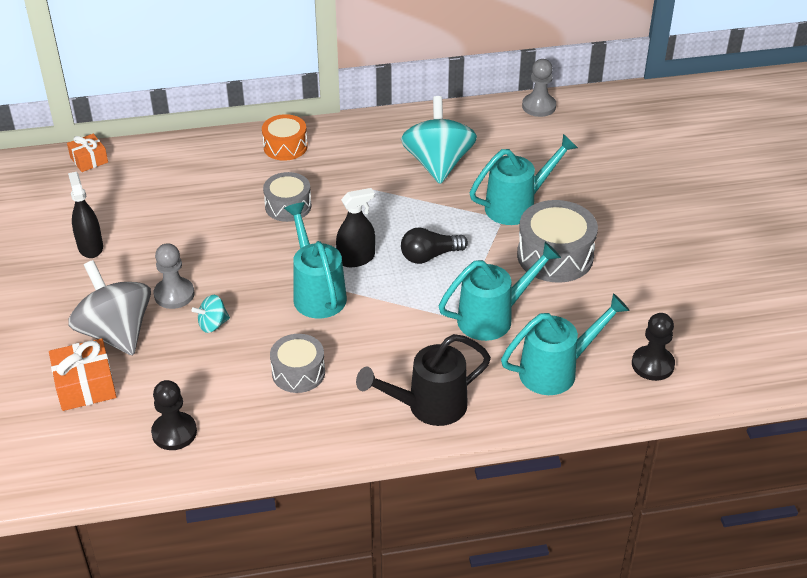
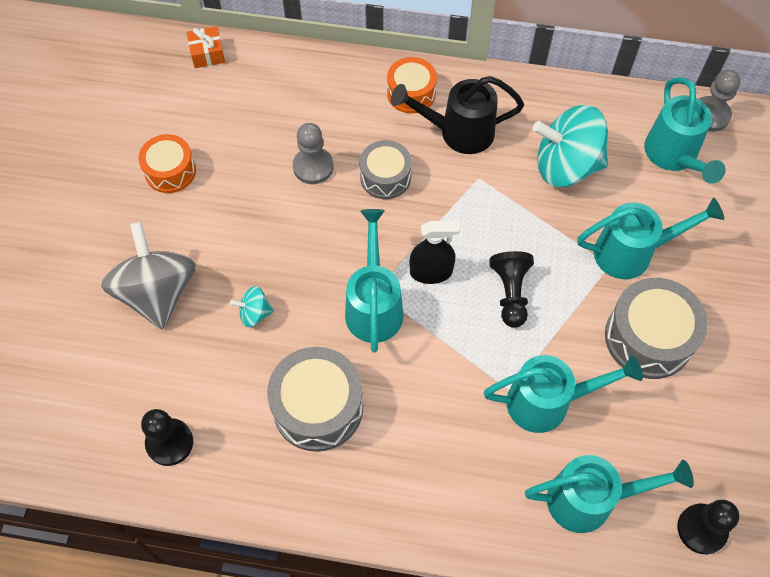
camera: 20 degrees right, 20 degrees up
(85, 386) = (106, 352): orange gift -> none
(90, 247) = (170, 171): black spray bottle -> orange drum
(174, 294) = (230, 261): grey pawn -> grey pawn (313, 167)
(298, 372) = (318, 407): grey drum -> grey drum, size x1.57
(429, 256) = (510, 293): black light bulb -> black pawn
(429, 406) = (435, 500): black watering can -> black watering can (459, 132)
(438, 164) = (566, 166): turquoise spinning top -> turquoise spinning top turned 105 degrees counterclockwise
(522, 138) = (673, 156): none -> turquoise watering can

